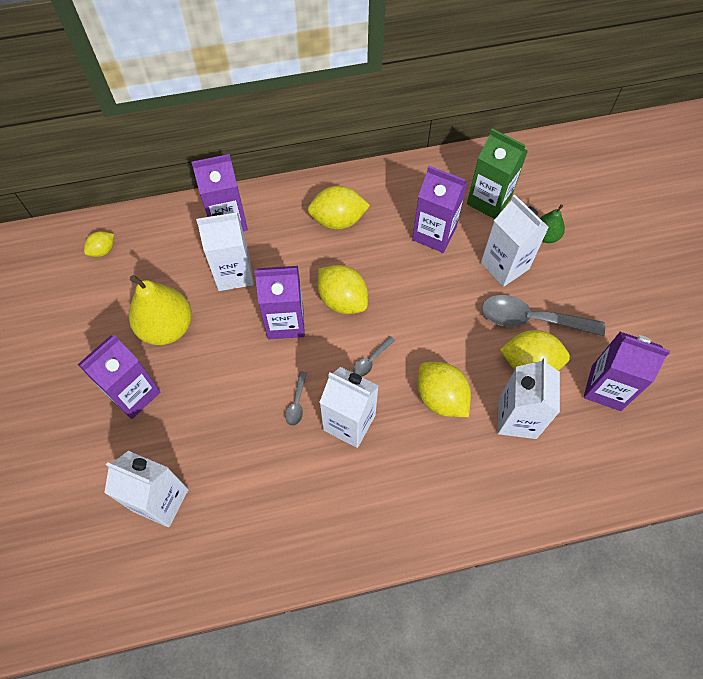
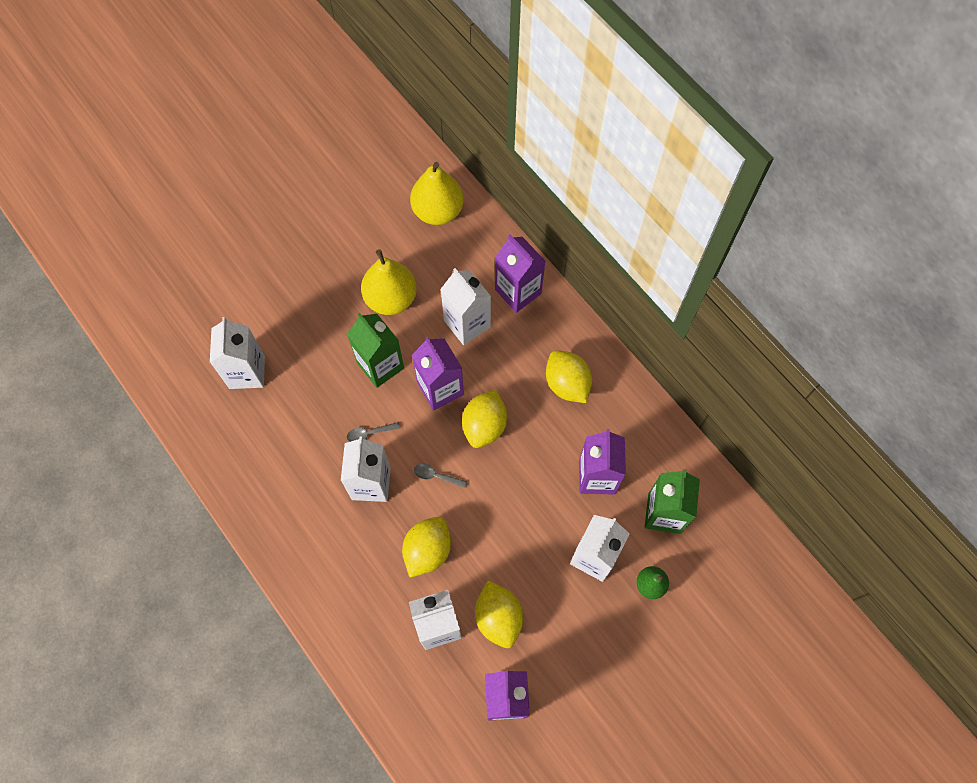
camera: 65 degrees right, 5 degrees up
(103, 250) = (438, 211): yellow lemon -> yellow pear
(134, 393) = (322, 306): purple carton -> none
(231, 365) = (380, 365): none -> green carton
(532, 319) = (546, 604): grey spoon -> none

